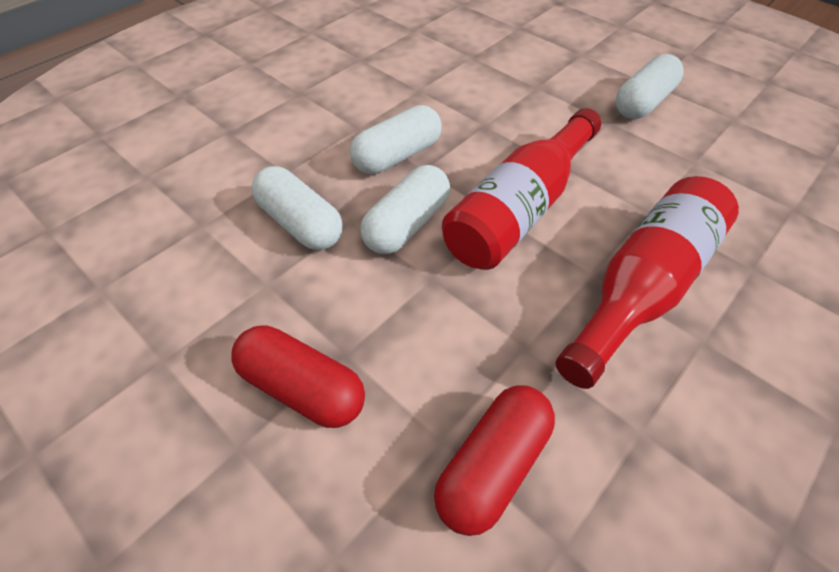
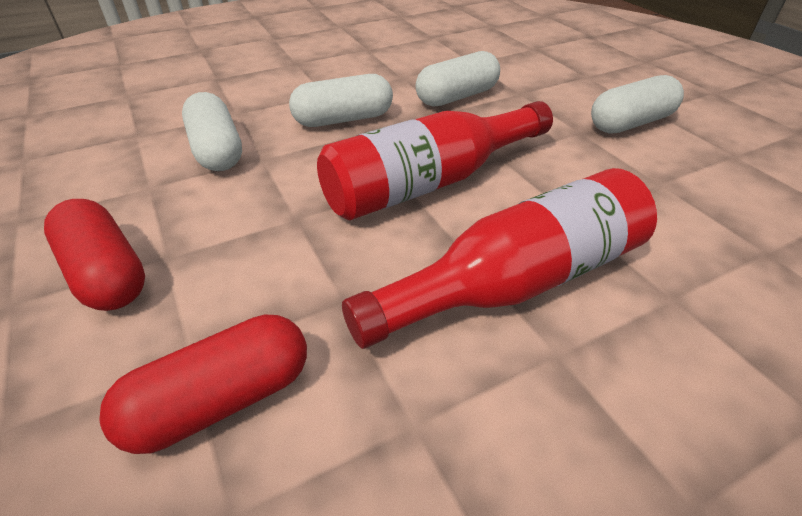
camera: 20 degrees right, 10 degrees down
(407, 224) = (309, 171): white capsule -> white capsule (457, 97)

